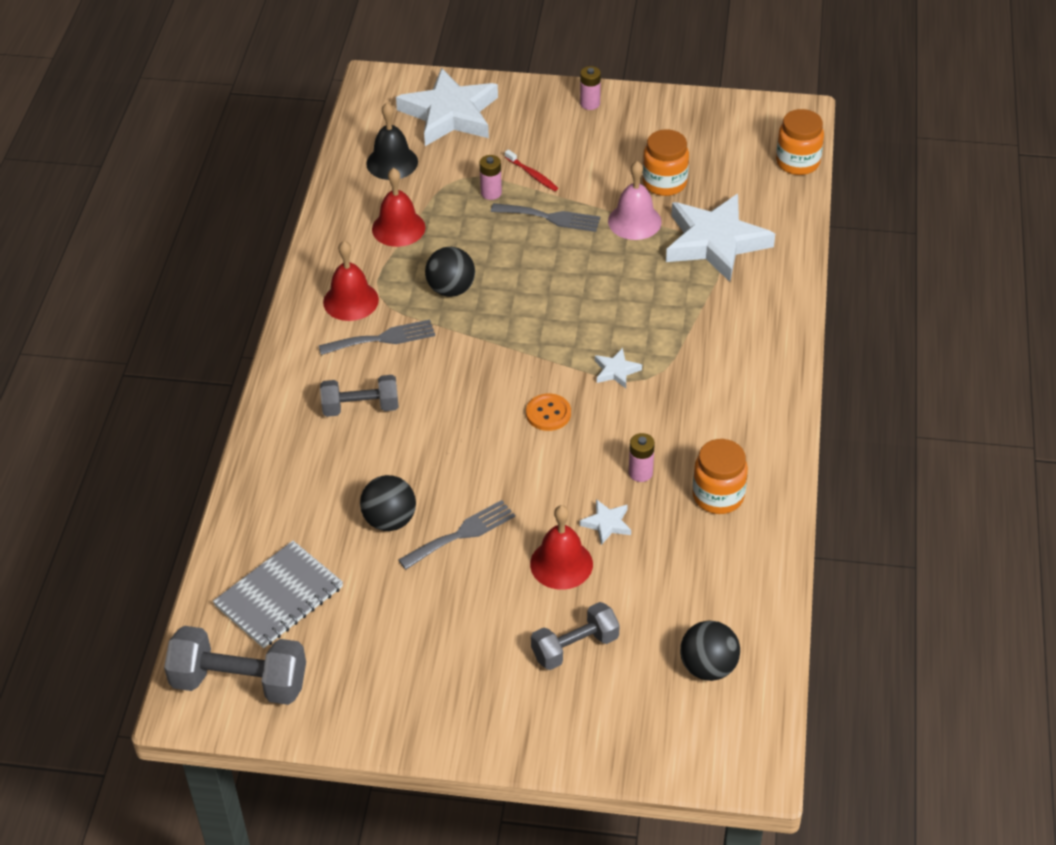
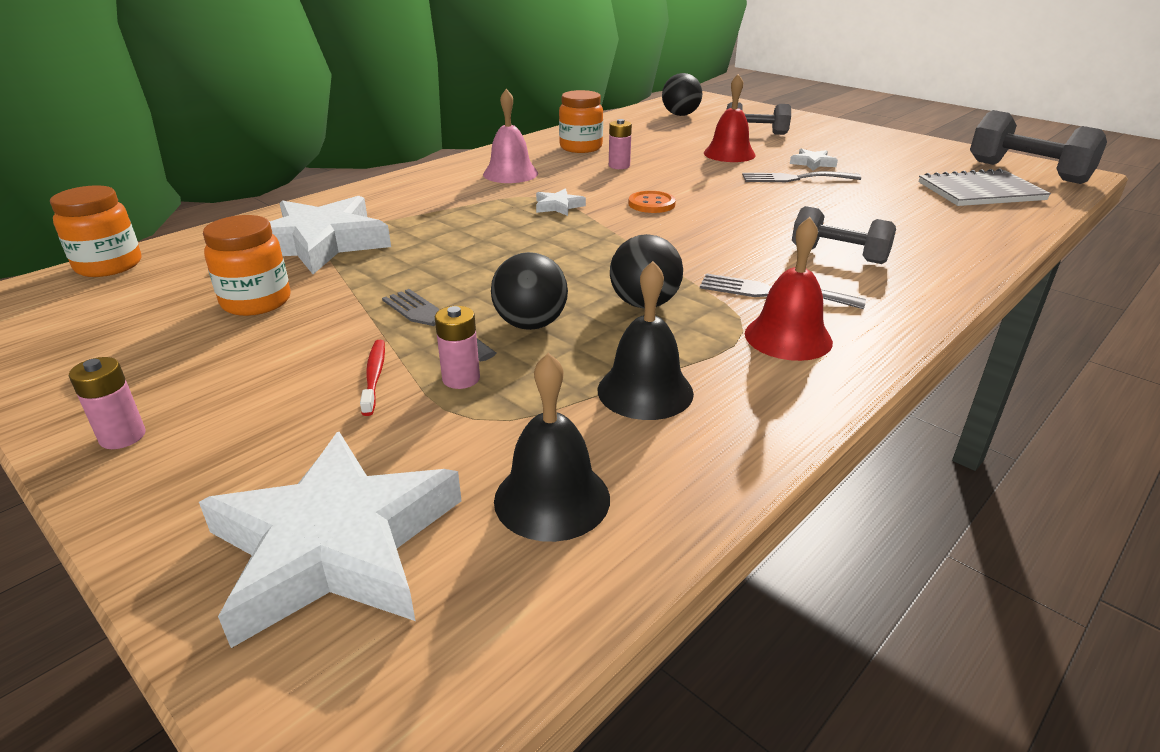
camera: 145 degrees left, 15 degrees down
(390, 520) = (854, 197): black ball -> black ball (530, 324)
(398, 228) = (645, 391): red bell -> black bell
(607, 524) = (675, 157): white star -> white star (812, 163)
(634, 221) = (355, 284): pink bell -> pink bell (510, 173)

